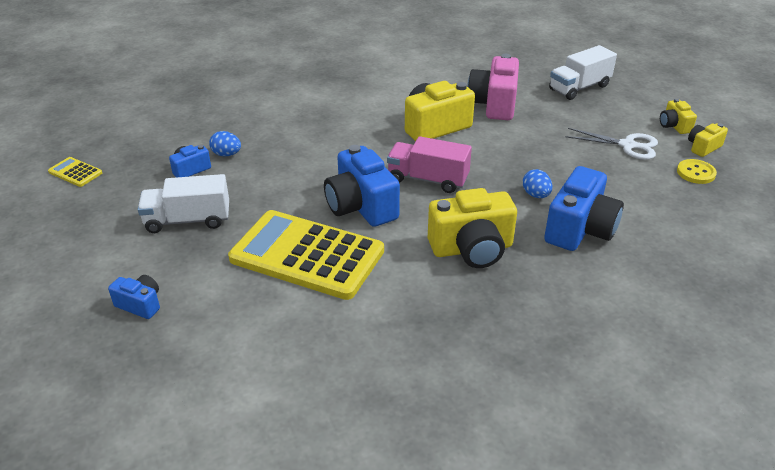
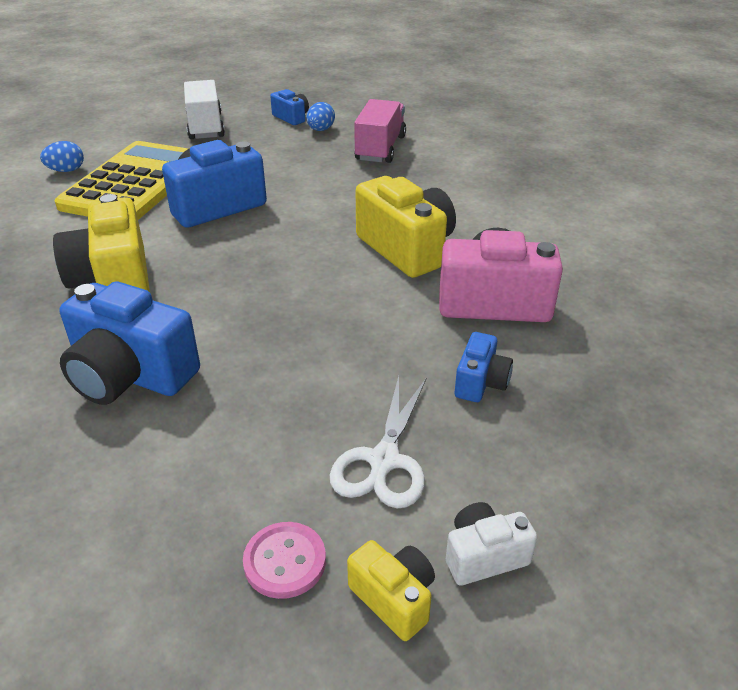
camera: 85 degrees right, 0 degrees up
(75, 172) = (286, 77): yellow calculator -> none
(140, 304) = (92, 124): blue camera -> blue camera (480, 382)
(428, 179) = (269, 247): pink truck -> pink truck (380, 148)
(536, 195) = (225, 336): blue egg -> blue egg (66, 171)
(579, 88) = (605, 410): white truck -> none
(674, 126) = (484, 556): yellow camera -> white camera
(695, 173) = (285, 561): yellow button -> pink button

